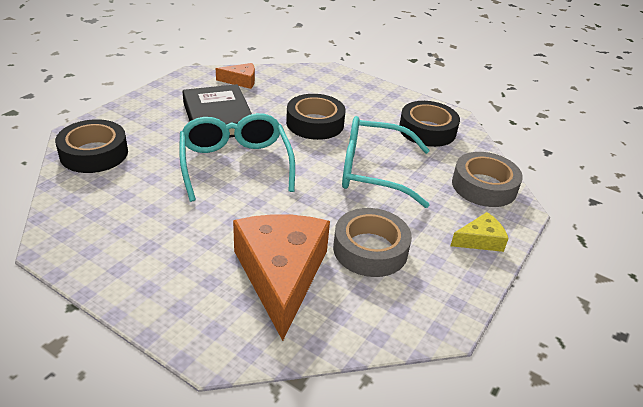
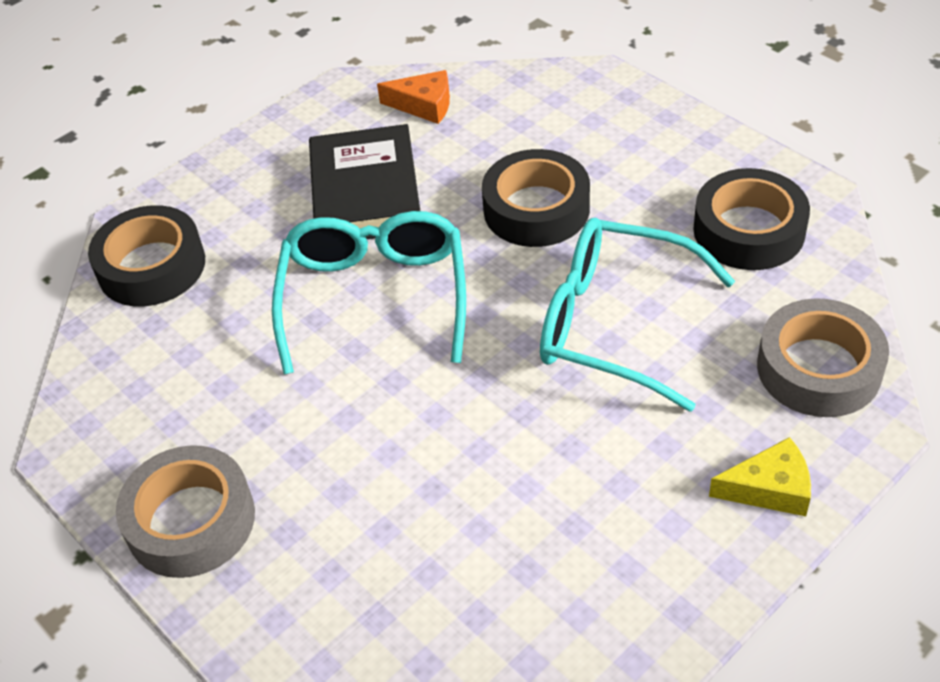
camera: 20 degrees right, 10 degrees up
(281, 275) = (400, 530): orange cheese -> none
(370, 249) = (562, 492): grey tape -> grey tape (191, 521)

